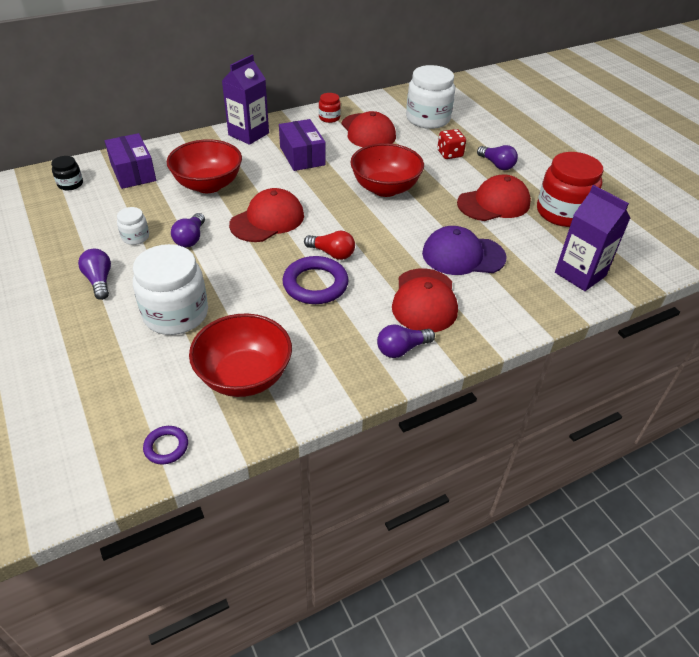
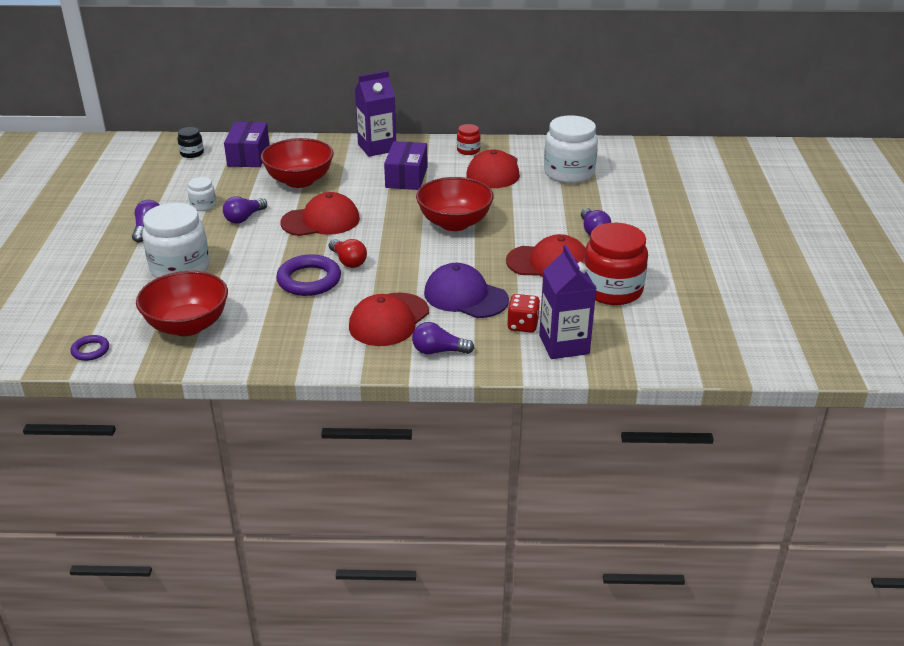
camera: 30 degrees right, 10 degrees down
(402, 349) = (329, 348): purple light bulb -> purple light bulb (438, 351)
(450, 154) = (554, 210): red dice -> red dice (522, 325)

